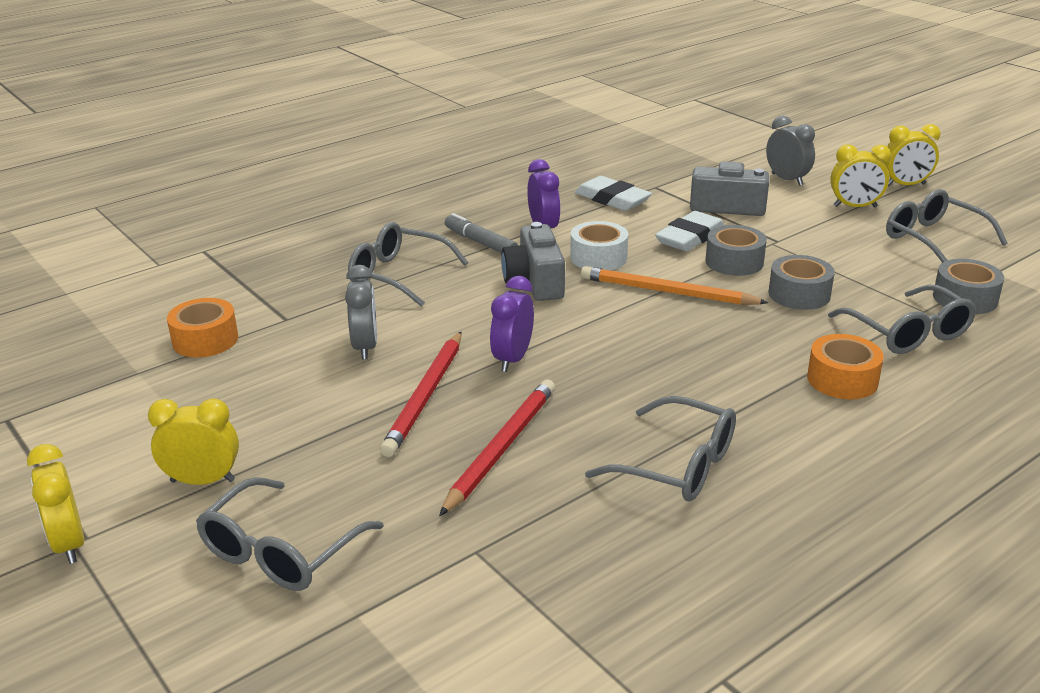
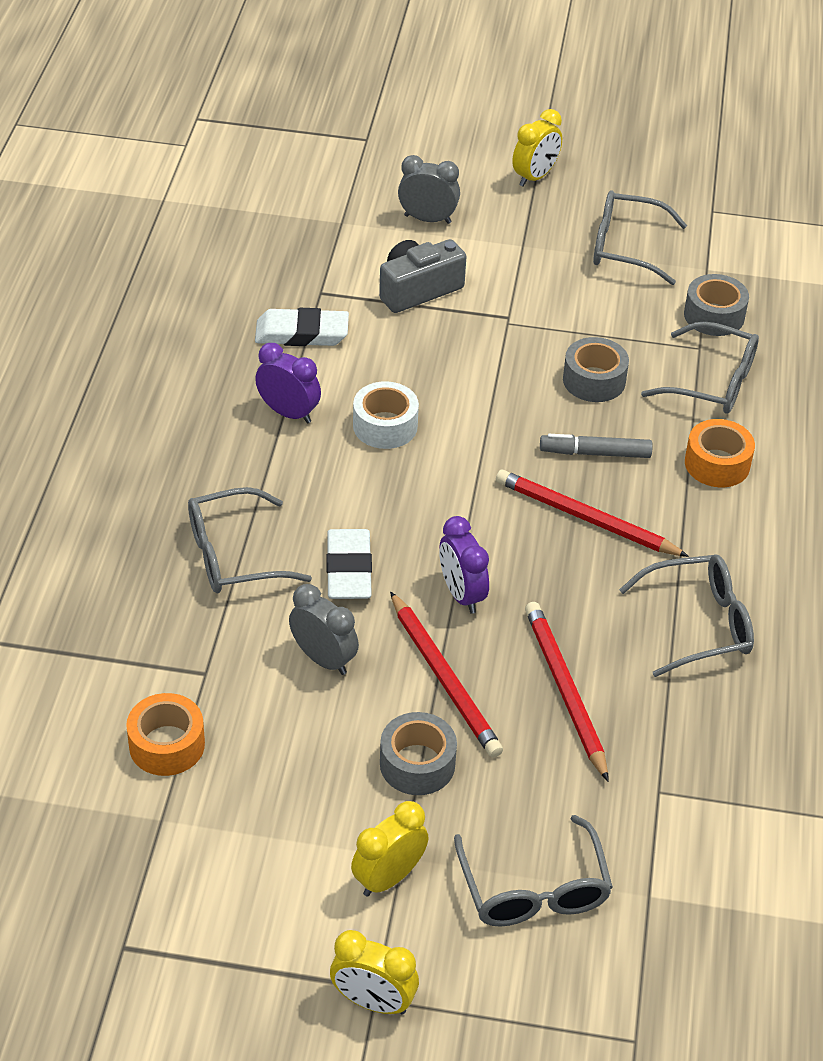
camera: 45 degrees left, 15 degrees up
(481, 243) = (254, 466): grey marker -> grey marker (595, 453)
(535, 282) = (368, 490): grey camera -> none
(667, 292) = (492, 438): orange pencil -> none
(675, 362) = (586, 518): none -> red pencil
(690, 237) = (432, 352): white eraser -> white eraser (348, 570)
(734, 262) = (503, 366): grey tape -> grey tape (417, 764)
(855, 207) = (524, 232): yellow clock -> none

